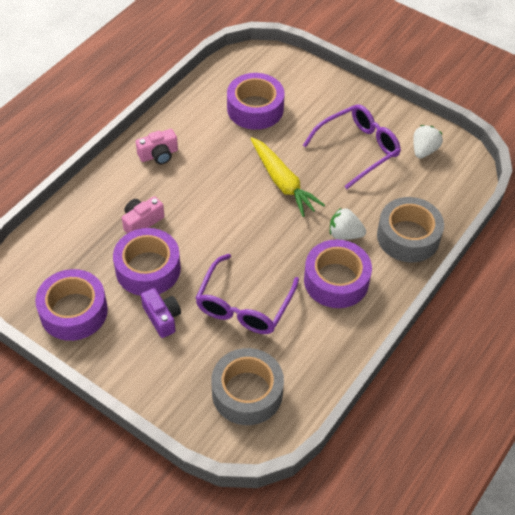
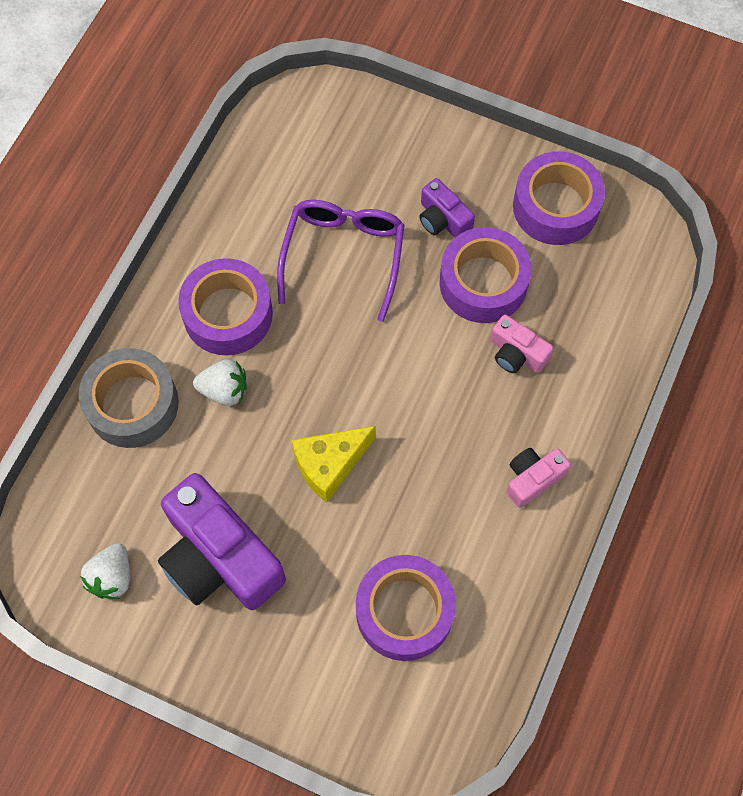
camera: 170 degrees right, 15 degrees up
(142, 221) = (516, 354): pink camera -> pink camera turned 90 degrees clockwise
(247, 392) = (315, 148): grey tape -> none
(282, 182) = (329, 464): yellow carrot -> yellow cheese
(358, 149) = (219, 558): purple glasses -> purple camera

